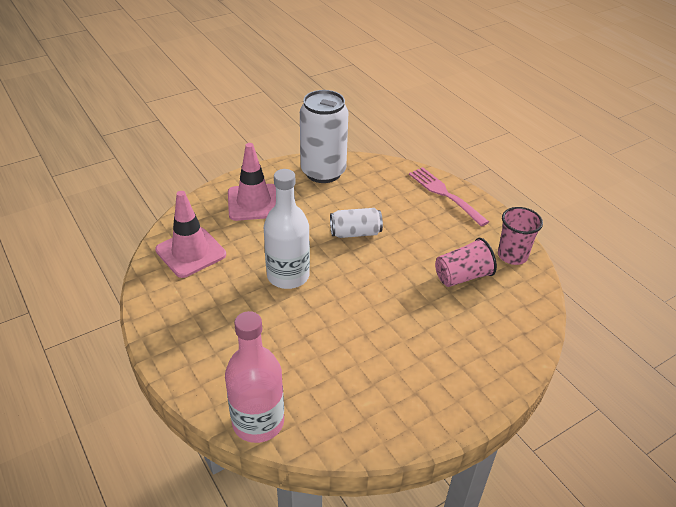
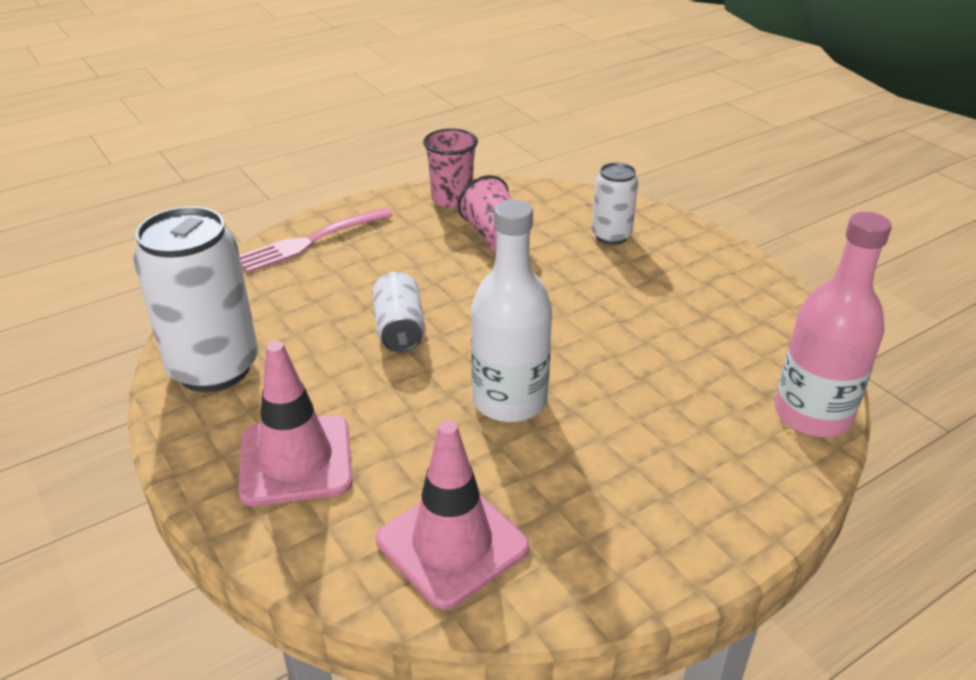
camera: 90 degrees left, 5 degrees down
(475, 341) = (611, 236): none -> white can

